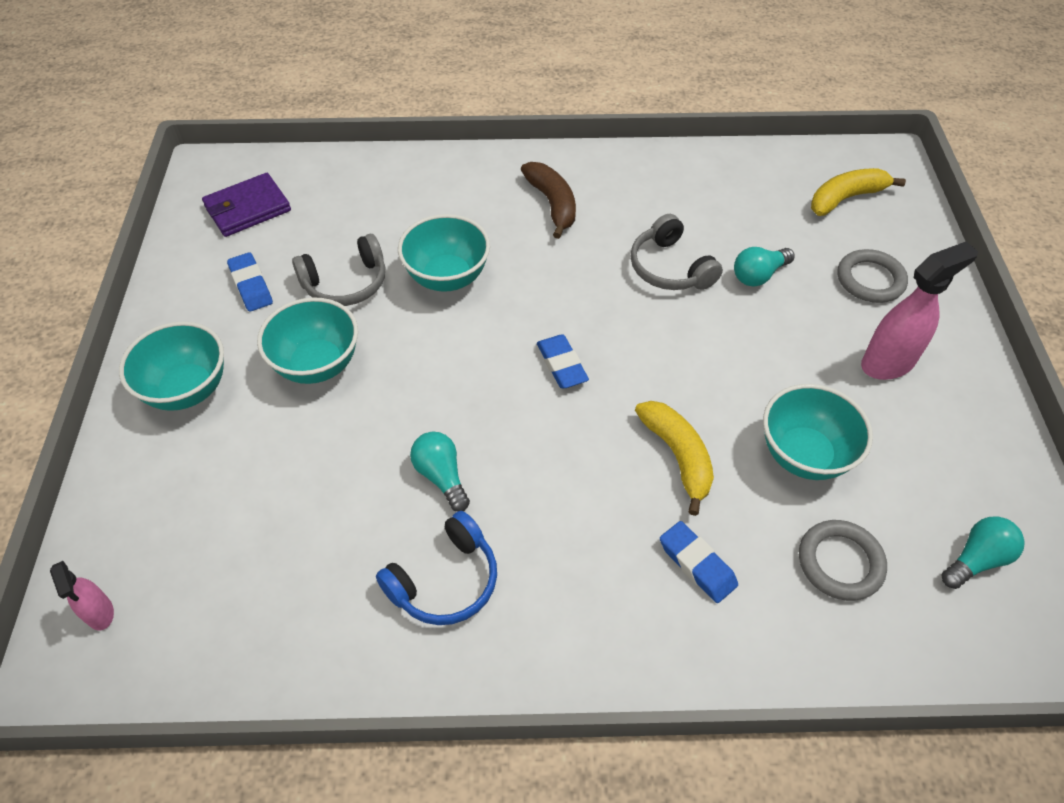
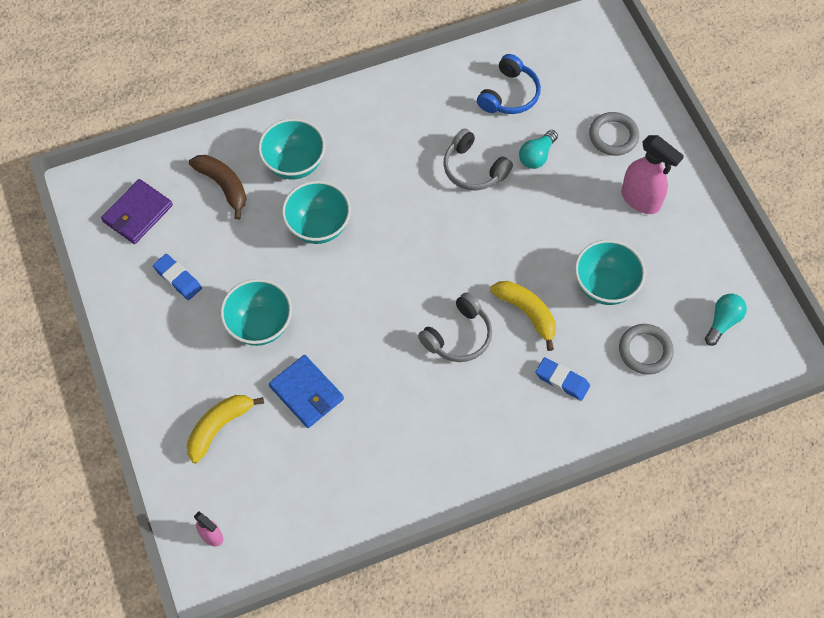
camera: 20 degrees left, 10 degrees up
(187, 390) = (179, 373): turquoise bowl -> turquoise bowl (294, 164)
(331, 464) = (306, 393): none -> blue wallet
(346, 283) = (247, 254): grey headphones -> grey headphones (458, 336)
(441, 476) = (382, 377): turquoise light bulb -> none
(445, 580) = (415, 443): blue headphones -> blue headphones (509, 94)
(552, 204) = (368, 138): brown banana -> brown banana (223, 186)
(561, 365) = (427, 271): blue eraser -> none
(846, 198) = (579, 68): yellow banana -> yellow banana (219, 427)
(888, 362) = (641, 200): pink spray bottle -> pink spray bottle turned 90 degrees clockwise

